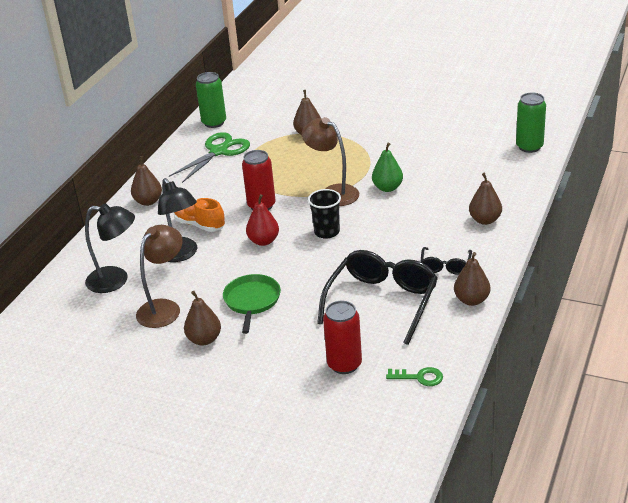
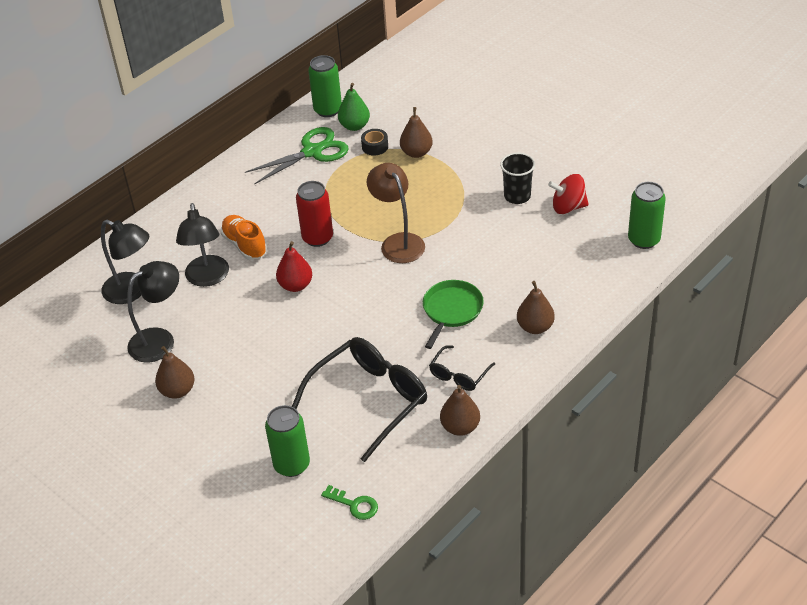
camera: 20 degrees right, 10 degrees up
(148, 201) = (210, 199): brown pear -> none
(164, 308) = (160, 340): brown lamp -> black lamp
(252, 301) = (245, 358): green pan -> green pan (451, 310)
(270, 137) = (375, 146): none -> black tape
(327, 232) = (364, 293): black cup -> black cup (517, 196)
(344, 364) = (292, 465): red can -> green can
(387, 188) = (458, 252): green pear -> green pear (354, 126)
(455, 140) = (568, 207): none -> red spinning top

